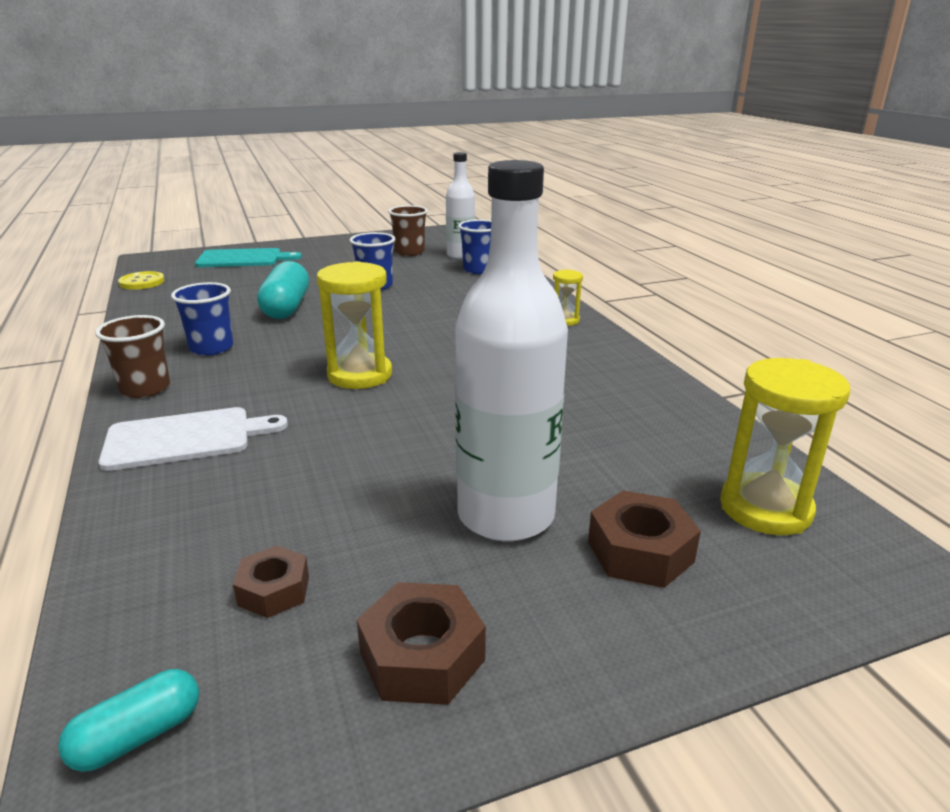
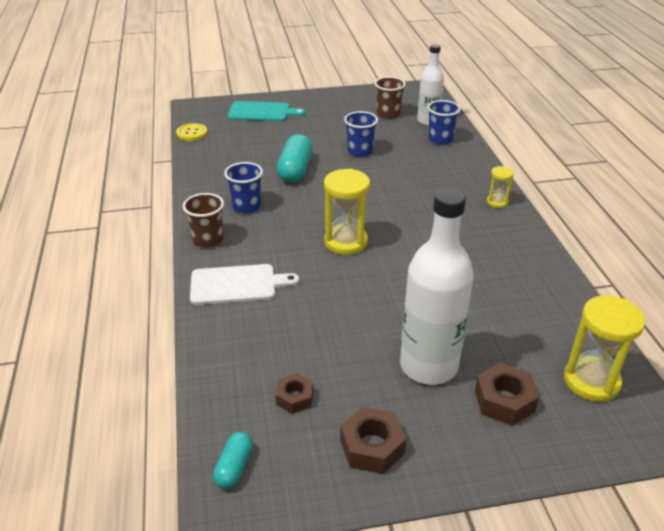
camera: 10 degrees right, 10 degrees up
(138, 736) = (234, 467): turquoise capsule -> turquoise capsule turned 45 degrees counterclockwise

